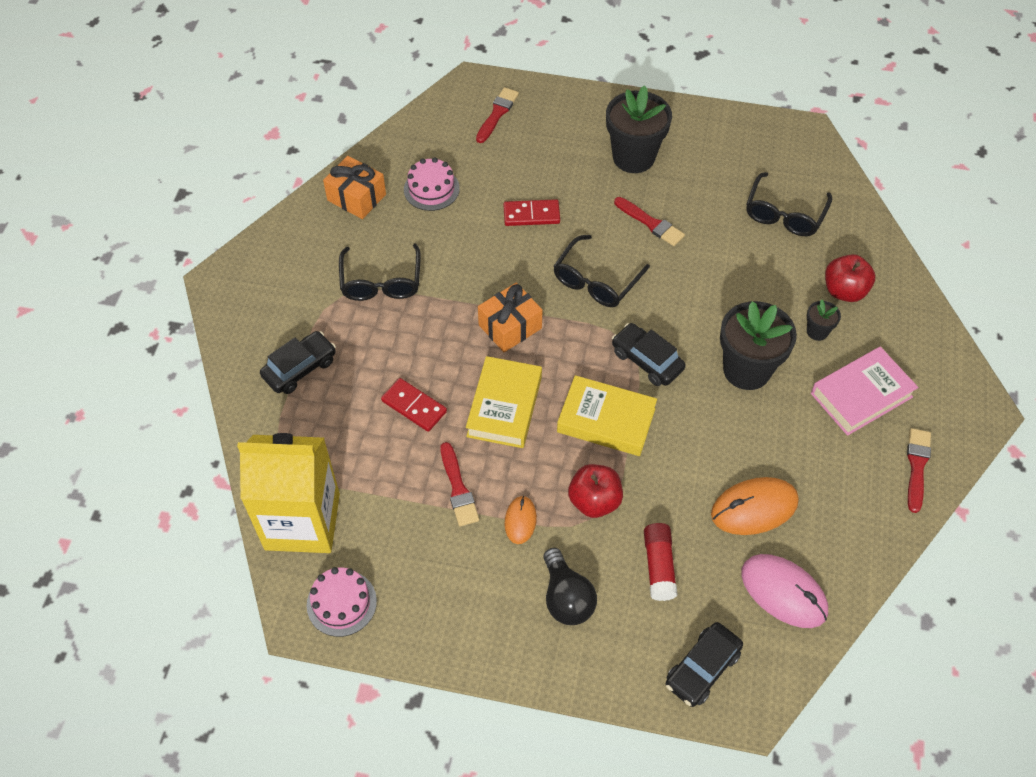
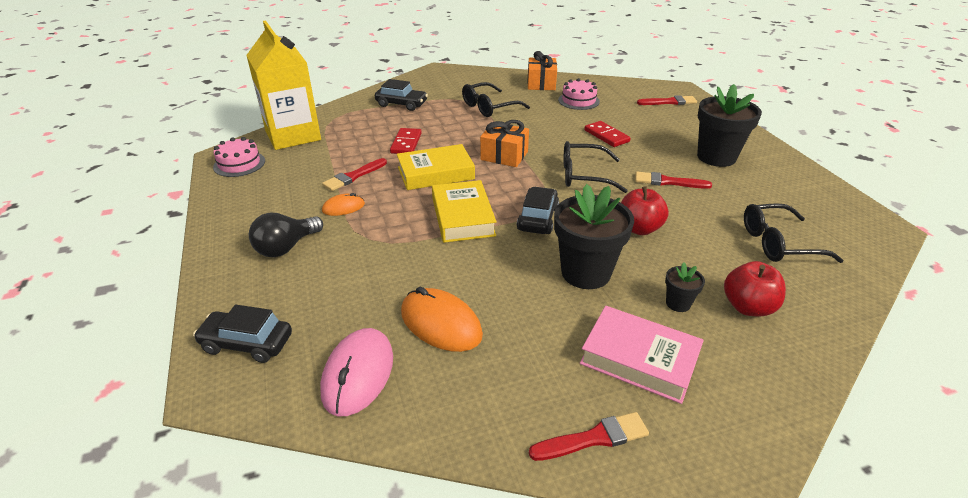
camera: 60 degrees right, 20 degrees down
(594, 501) = (384, 234): red apple -> red apple (639, 228)
(650, 223) = (668, 182): red brush -> red brush turned 90 degrees clockwise
(659, 566) = (342, 285): red glue stick -> none

